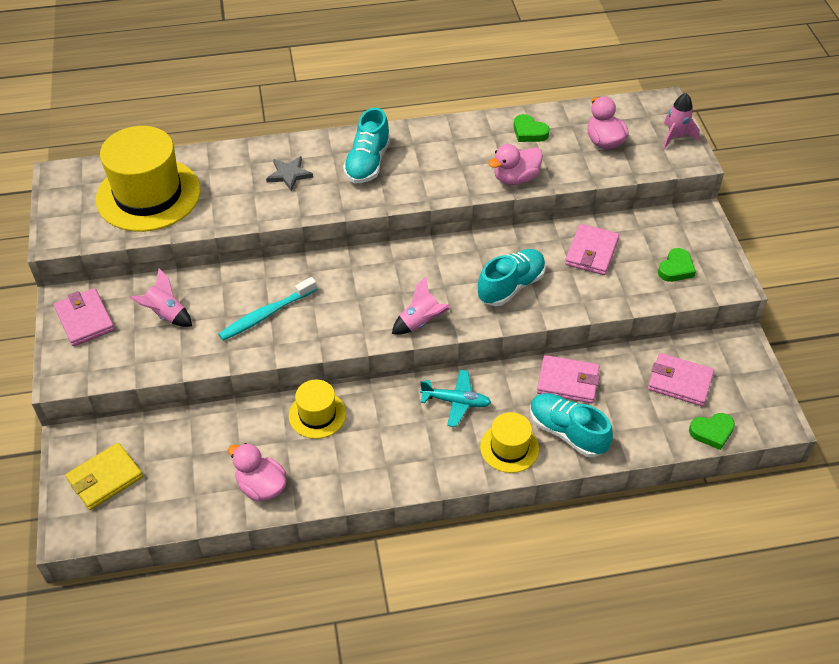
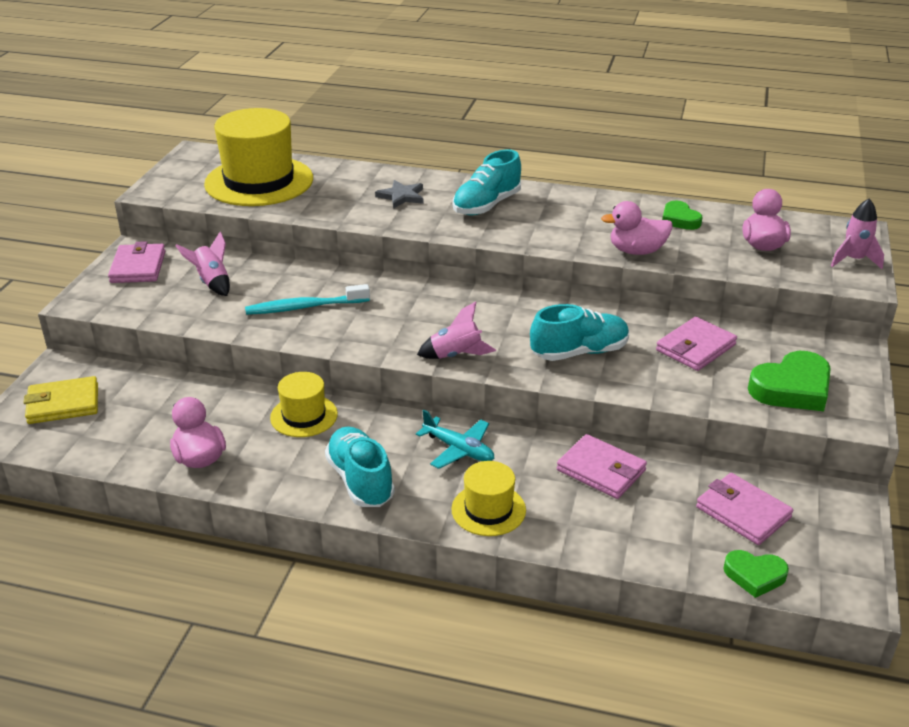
camera: 25 degrees right, 15 degrees down
(567, 432) = (567, 517): turquoise shoe -> turquoise shoe (360, 480)
(676, 268) = (792, 388): green heart -> green heart, size x1.66

